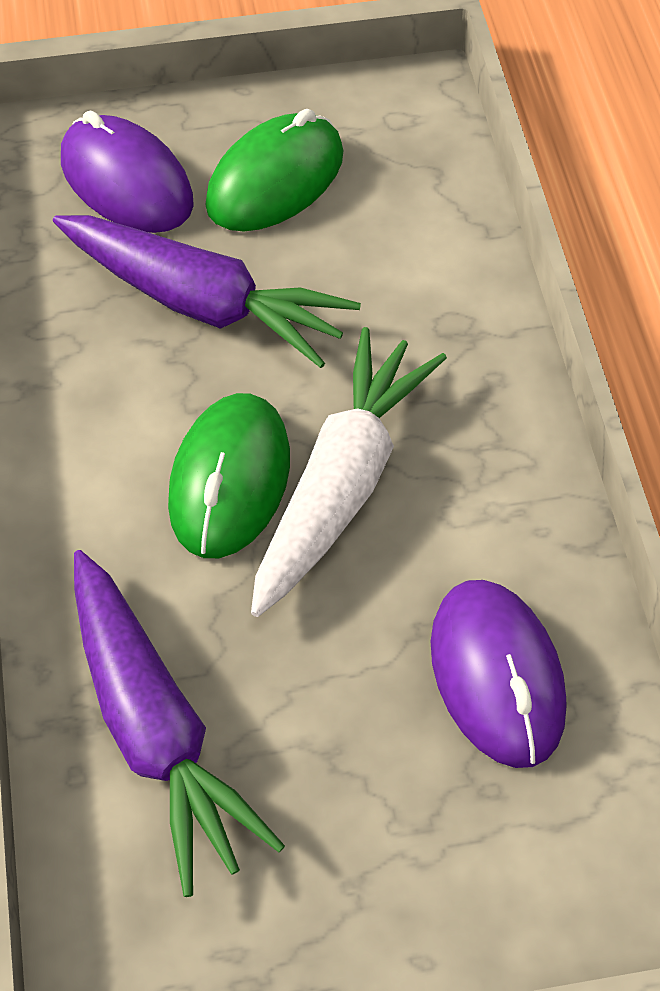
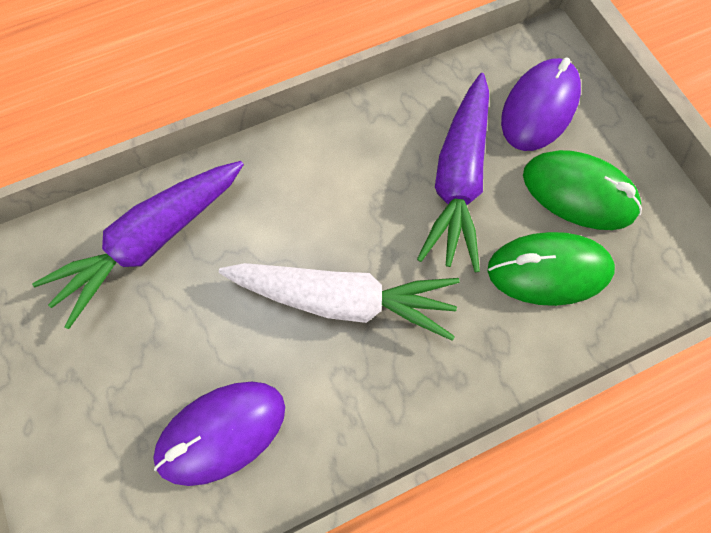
camera: 75 degrees right, 15 degrees up
(229, 480) = (328, 233): green mouse -> green mouse (548, 270)

